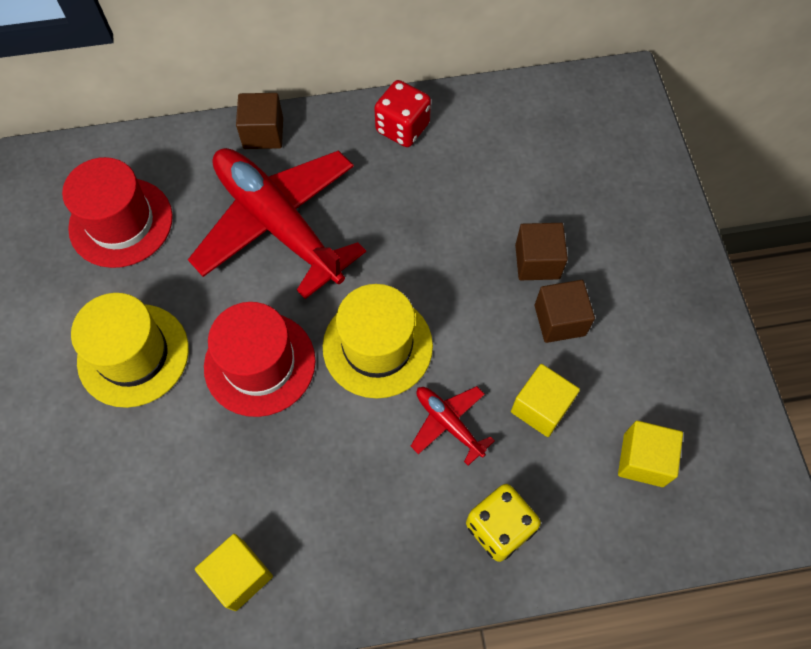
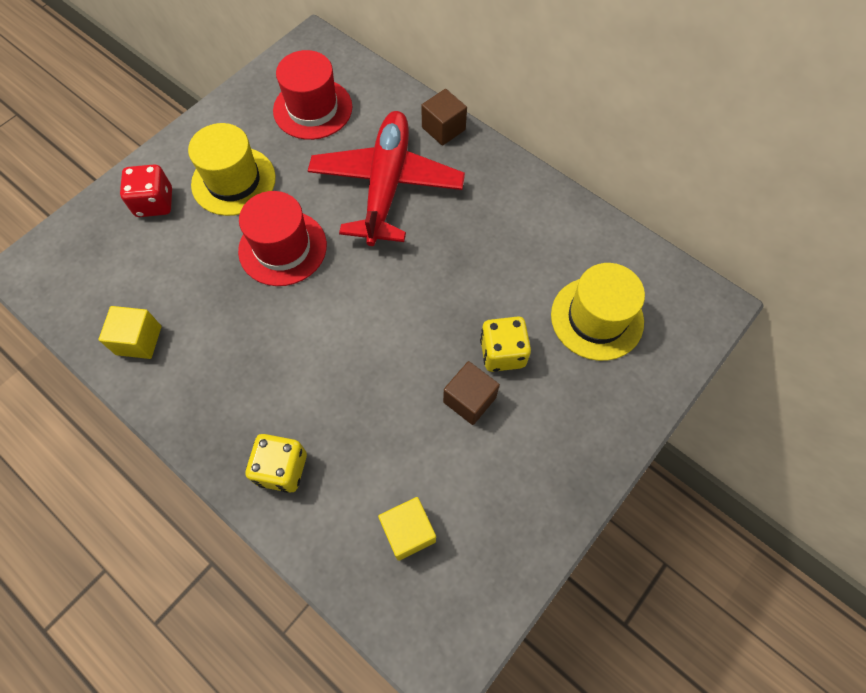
camera: 50 degrees right, 0 degrees up
(377, 346) = (350, 302): yellow hat -> yellow hat (597, 318)
(402, 128) = (526, 198): red dice -> red dice (154, 203)
(448, 423) = (331, 384): red plane -> none
(537, 262) = (502, 353): brown cube -> yellow dice
(541, 407) = (391, 434): yellow cube -> none

